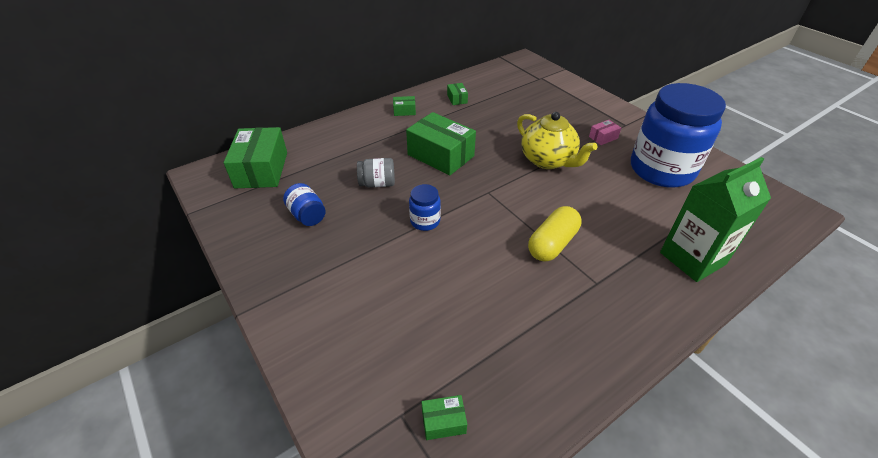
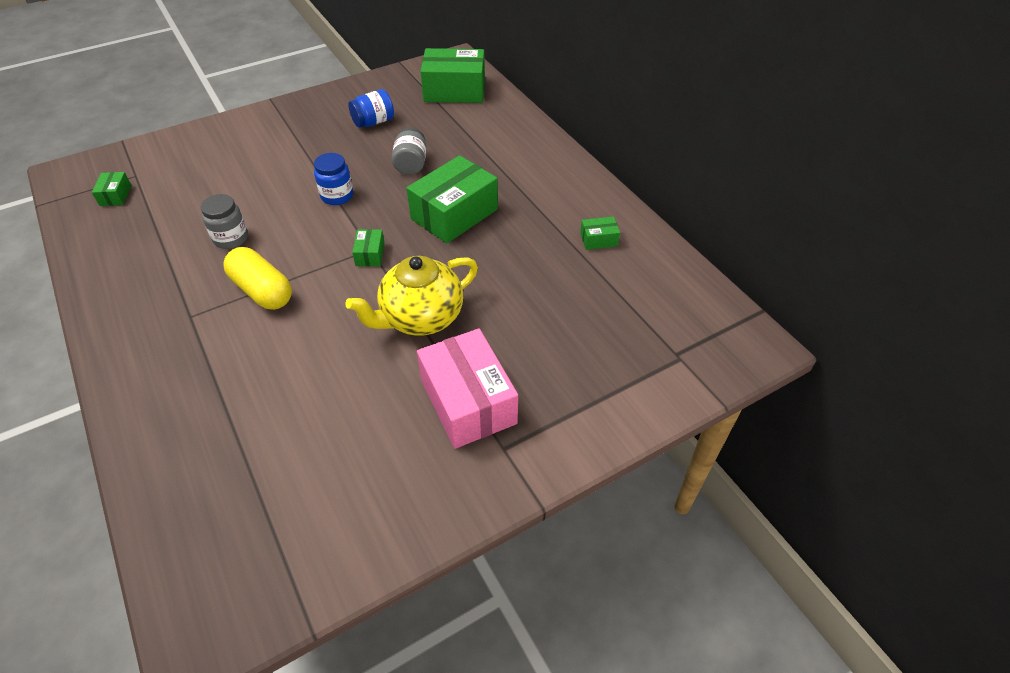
camera: 95 degrees right, 5 degrees up
(404, 111) = (565, 187): green box -> green box (370, 254)
(495, 282) = (231, 238): none -> grey jar
(603, 137) = (468, 402): pink box -> pink box, size x2.24
(661, 170) = (363, 457): blue jar -> none
(692, 258) = (178, 423): green carton -> none

